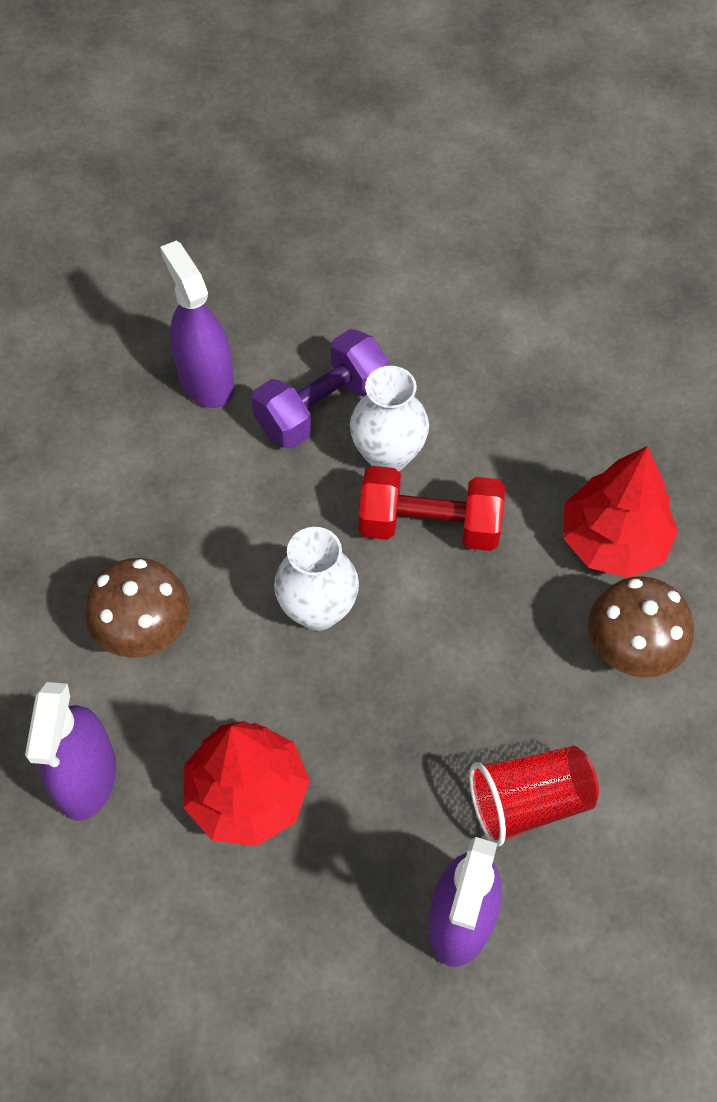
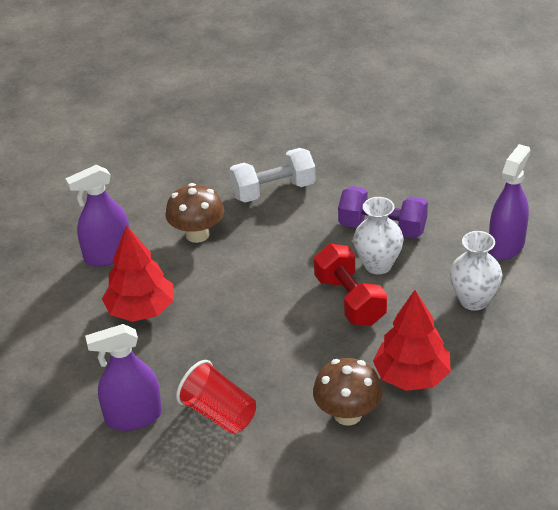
camera: 60 degrees right, 20 degrees down
(134, 484) = (273, 190): none -> white dumbbell
(206, 380) = (356, 182): purple spray bottle -> purple spray bottle (506, 245)
(318, 610) = (261, 284): white vase -> white vase (473, 300)

